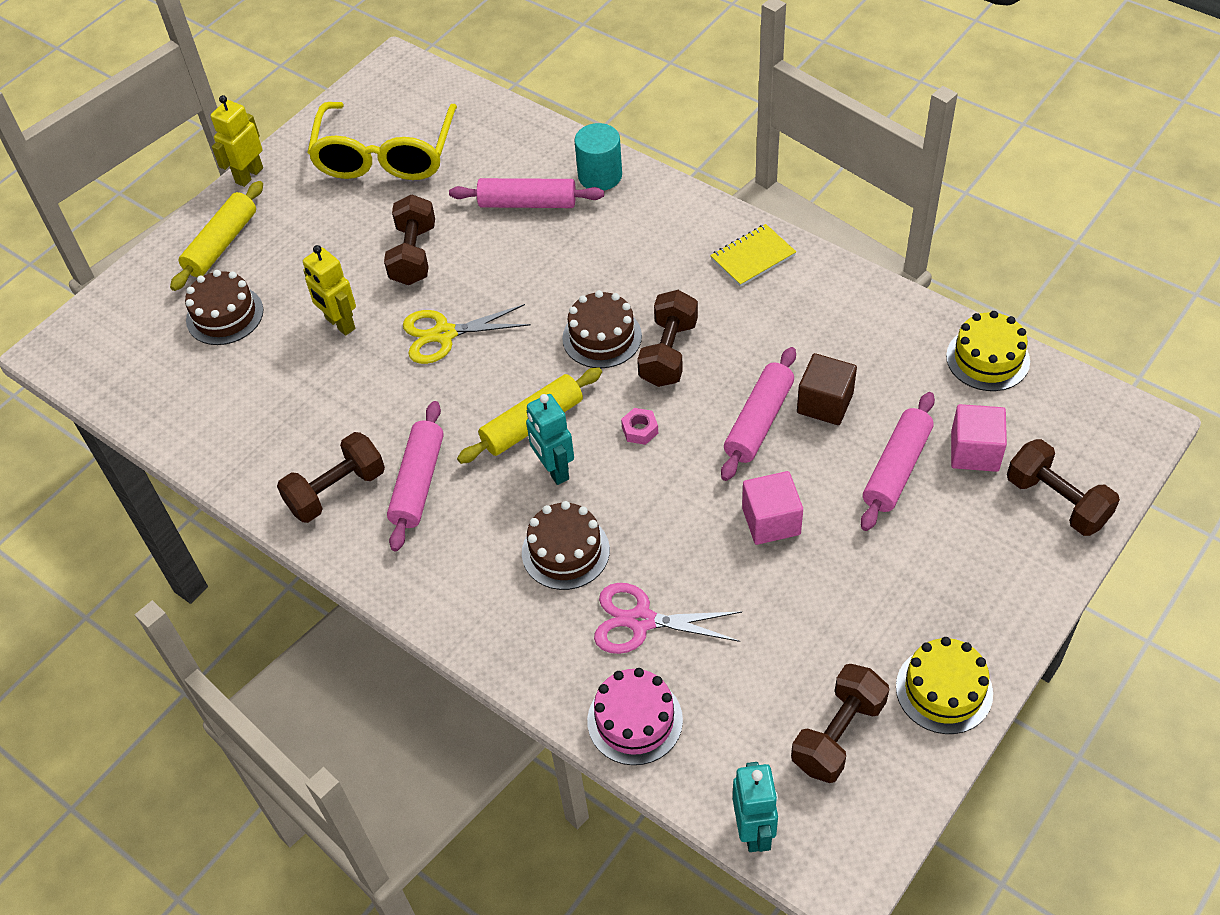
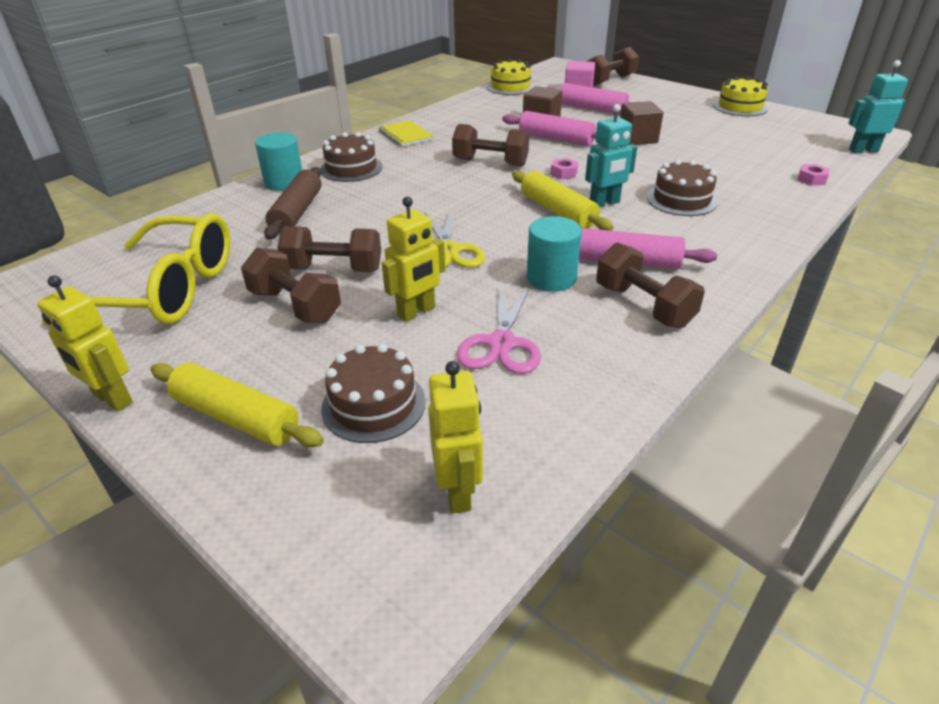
camera: 90 degrees left, 15 degrees down
(135, 372) = (458, 492): none -> yellow robot
(389, 419) = (551, 278): none -> turquoise cylinder
(527, 203) = (297, 212): pink rolling pin -> brown rolling pin
(602, 337) = (469, 184): brown cake -> brown cake (351, 168)
(635, 720) = (811, 179): pink cake -> pink nut
(641, 621) = (731, 176): pink scissors -> pink scissors (501, 343)
(771, 521) = (637, 138): pink cube -> brown cube
(838, 734) = (783, 129): brown dumbbell -> brown dumbbell (295, 306)

